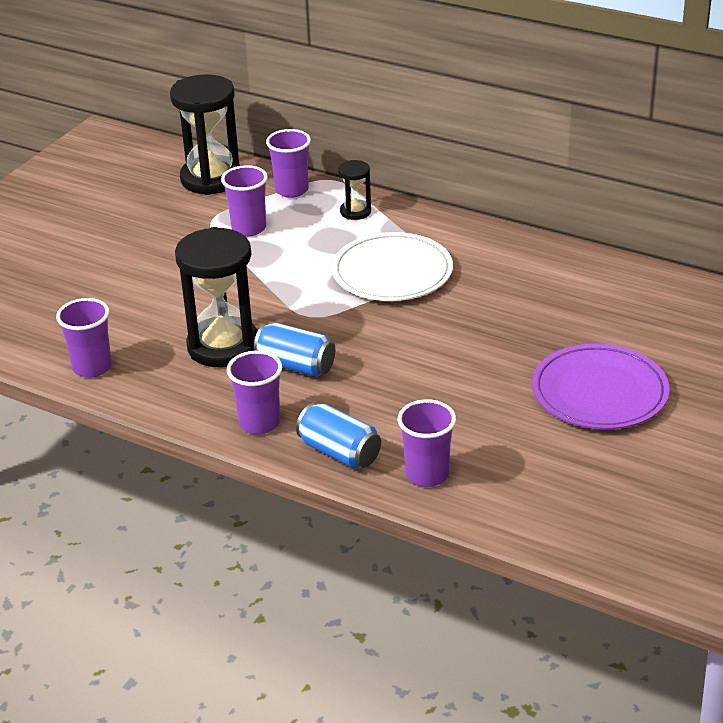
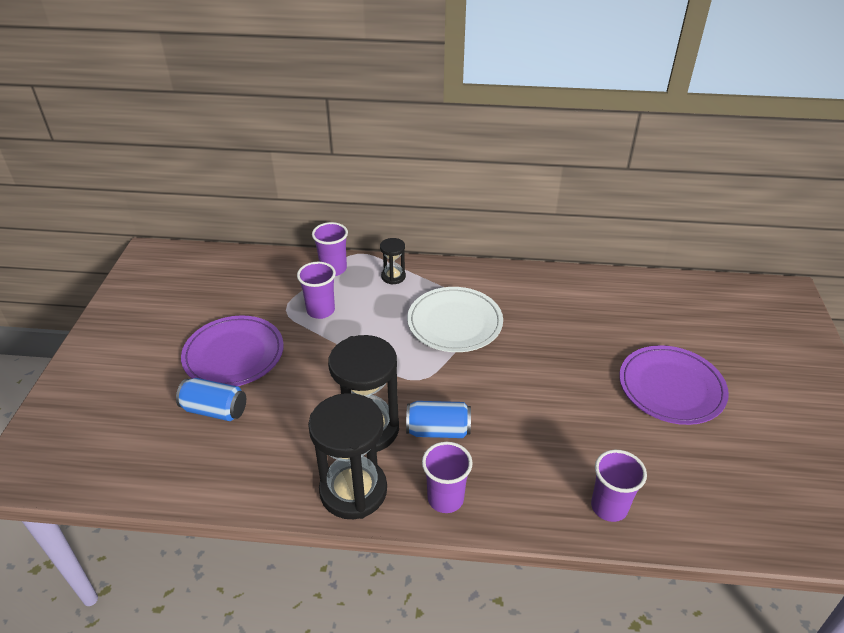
camera: 25 degrees left, 5 degrees up
(92, 367) = (266, 485): purple cup -> none
(130, 249) = (234, 354): none -> purple plate
(211, 179) = (264, 273): black hourglass -> black hourglass (353, 490)
(339, 452) = (528, 508): blue can -> blue can (215, 410)

